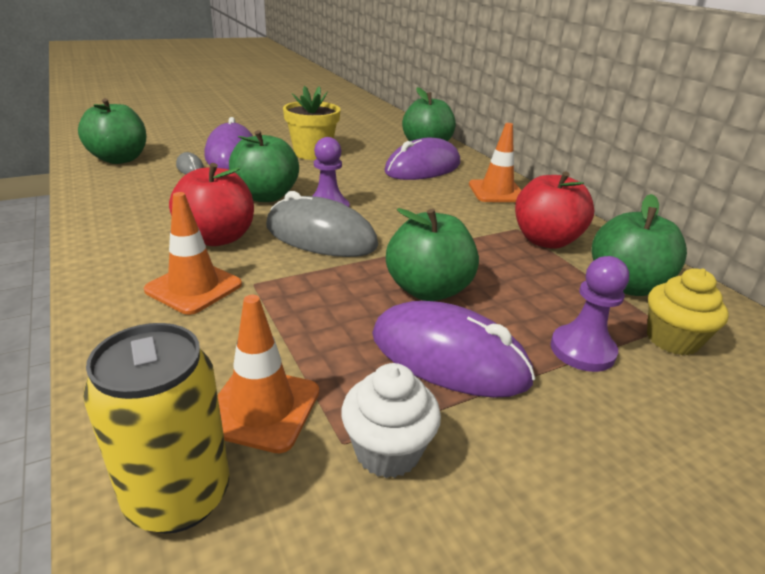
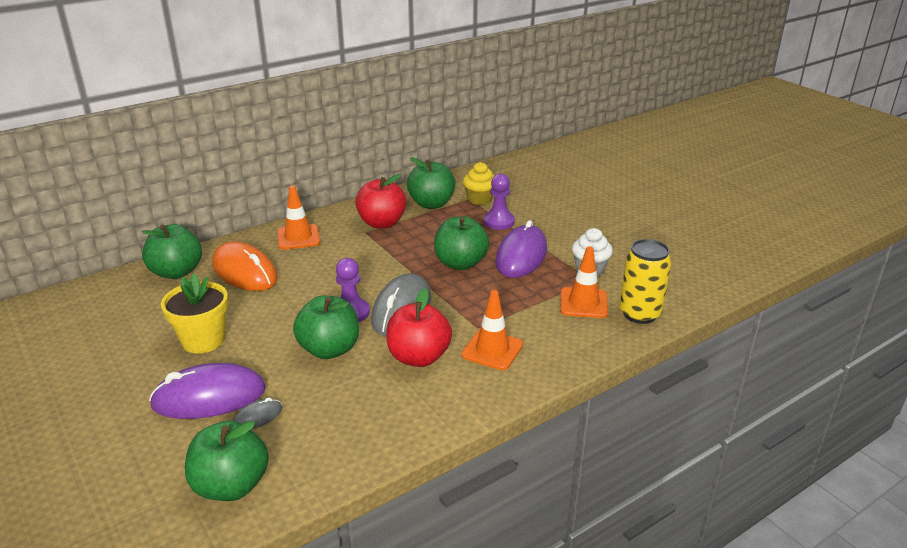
camera: 95 degrees left, 0 degrees up
(423, 168) = (244, 272): purple mouse -> orange mouse

